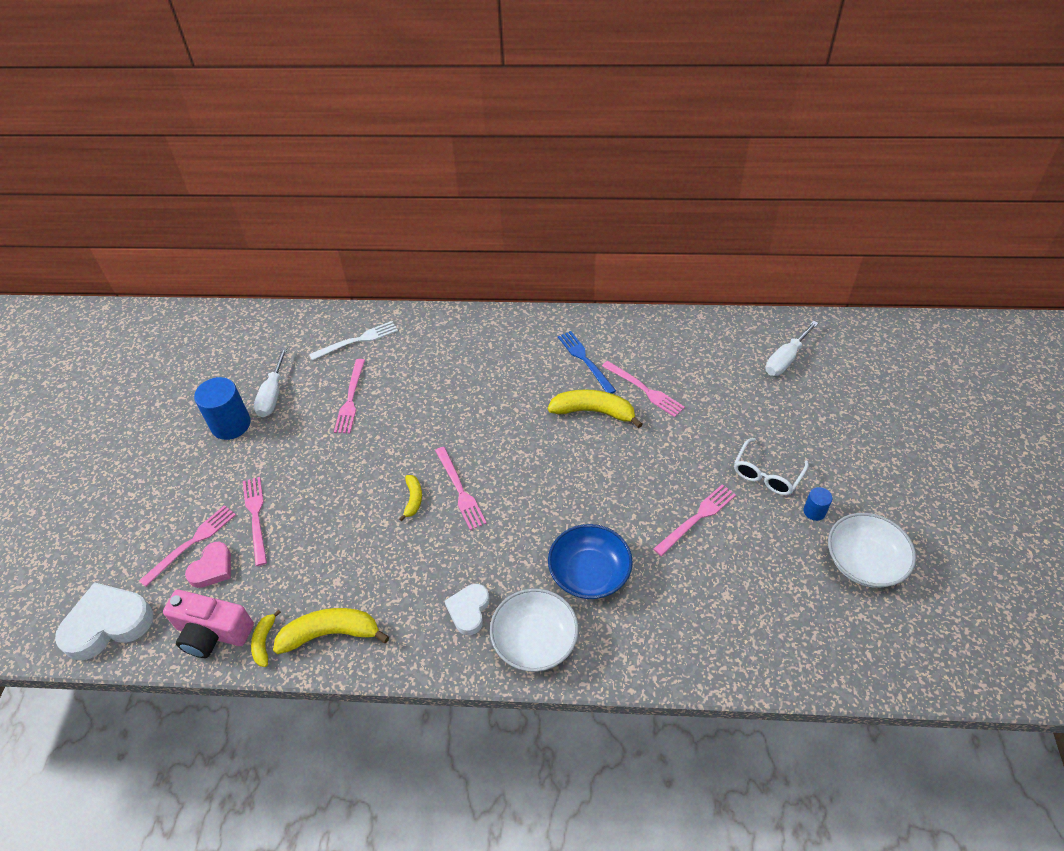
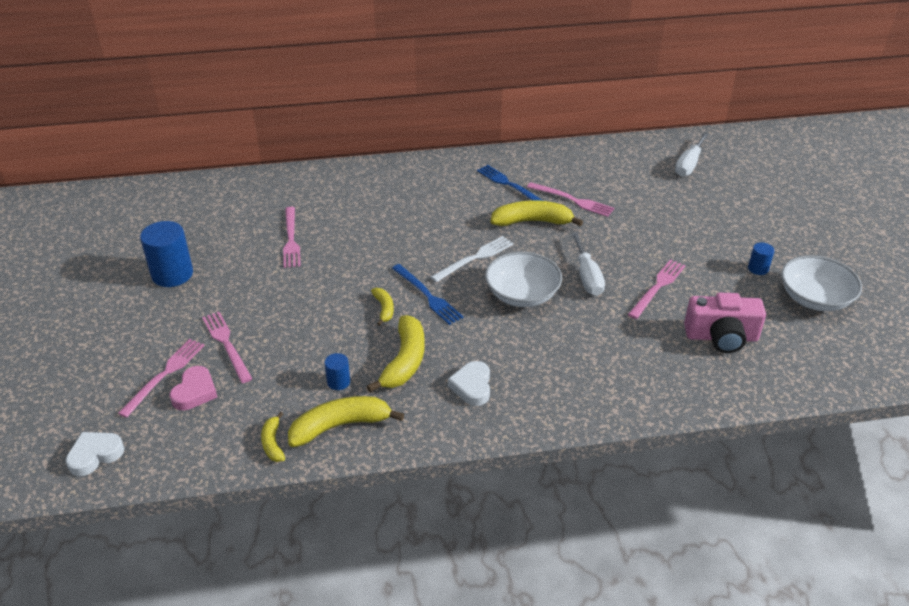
camera: 15 degrees left, 10 degrees down
(108, 624) = (95, 455): white heart -> white heart, size x0.59
(212, 633) = (214, 444): pink camera -> pink camera (721, 337)
(272, 395) = (208, 246): white screwdriver -> white screwdriver (587, 277)
(344, 581) = (338, 382): none -> blue cylinder
(357, 340) = (281, 194): white fork -> white fork (475, 258)
(413, 567) = (404, 361): none -> yellow banana
(460, 490) = (427, 296): pink fork -> blue fork
(535, 640) = (544, 399): white bowl -> white bowl (522, 294)
(589, 573) = (576, 341): blue bowl -> none
(766, 474) = (706, 248): white glasses -> none

